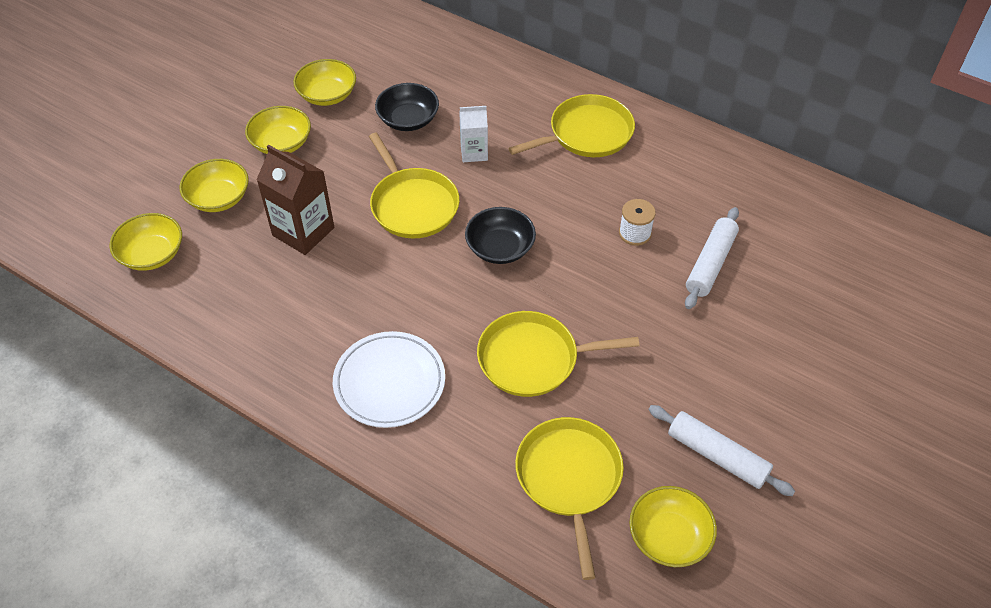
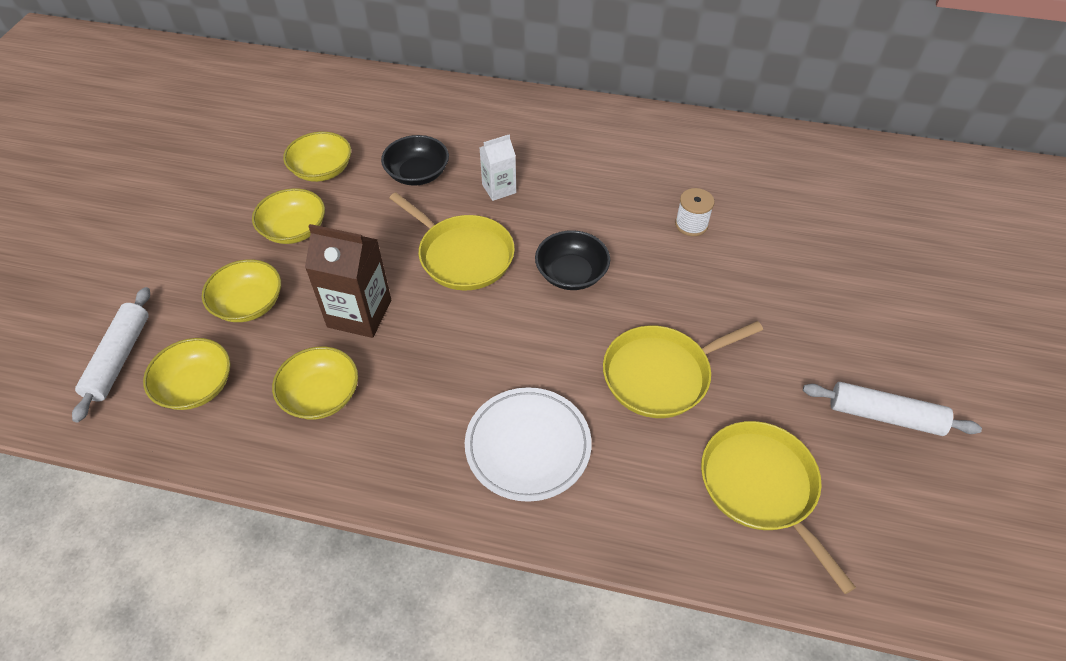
camera: 20 degrees left, 0 degrees up
(586, 134) = (597, 145): yellow pan -> none
(669, 537) = (888, 514): yellow bowl -> yellow bowl (321, 395)
(710, 264) = (774, 234): white rolling pin -> white rolling pin (119, 358)

